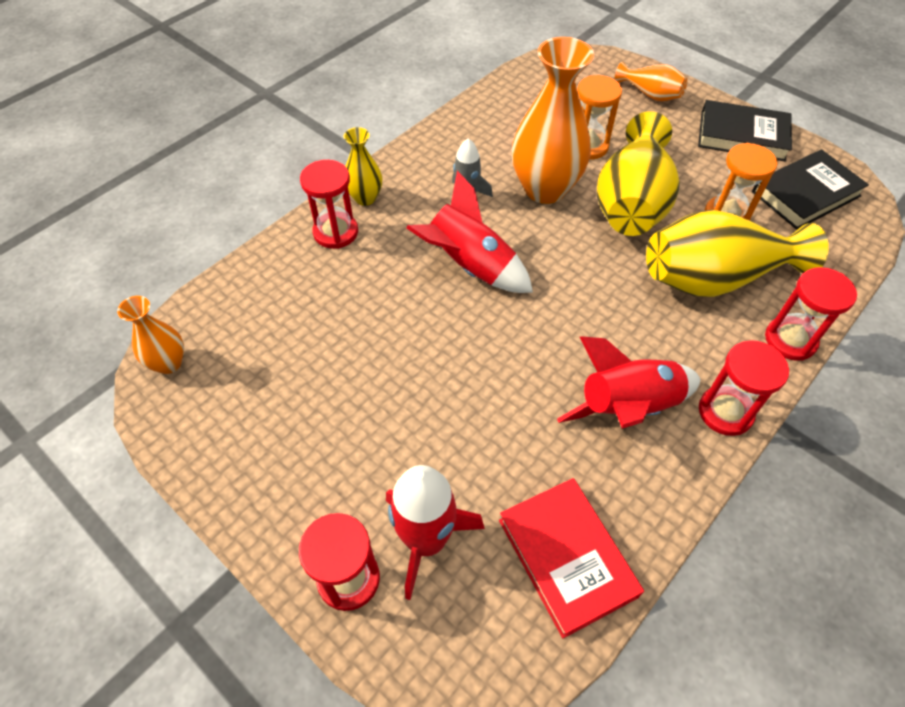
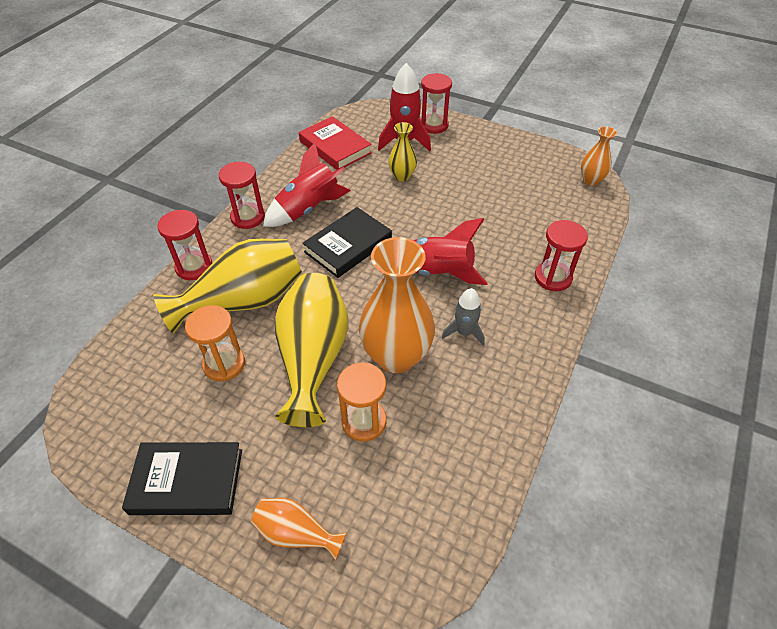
camera: 165 degrees right, 5 degrees down
(365, 198) = (550, 312): yellow vase -> yellow vase (402, 176)
(805, 194) = (137, 408): black book -> black book (348, 246)

